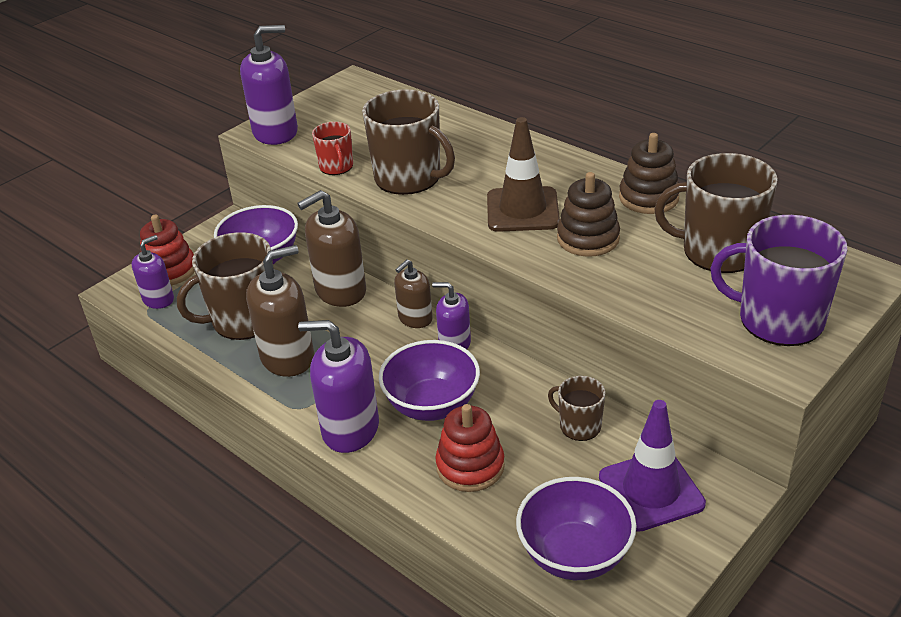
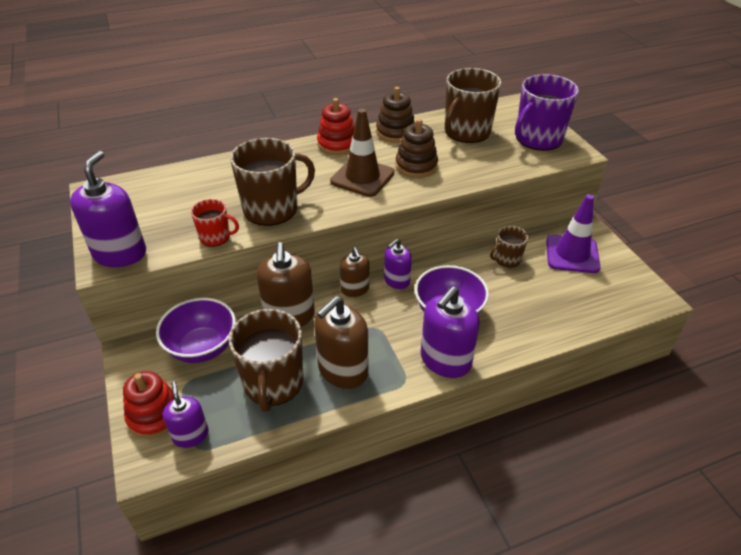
camera: 65 degrees left, 5 degrees up
(287, 357) = (343, 370): brown soap dispenser -> brown soap dispenser turned 135 degrees counterclockwise
(470, 466) = (515, 315): red stacking toy -> red stacking toy (337, 144)
(574, 554) = (606, 300): purple bowl -> none

